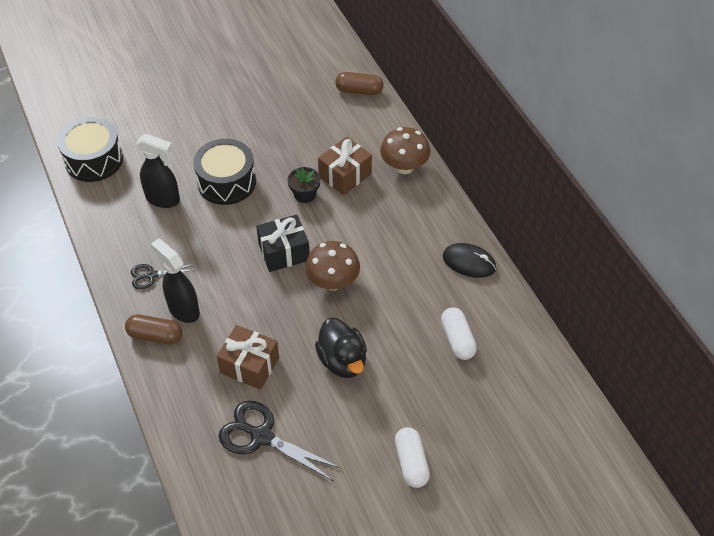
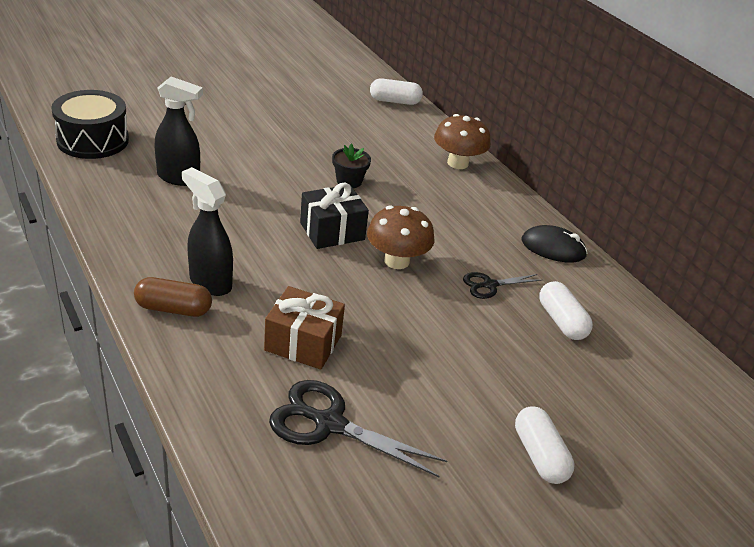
camera: 10 degrees left, 15 degrees down
(151, 275) = (166, 248): black scissors -> black scissors (489, 285)
(226, 182) = (255, 166): black drum -> none
(342, 361) = (424, 340): black duck -> none
(345, 175) = (392, 167): brown gift -> none
(359, 91) = (394, 101): brown capsule -> white capsule

